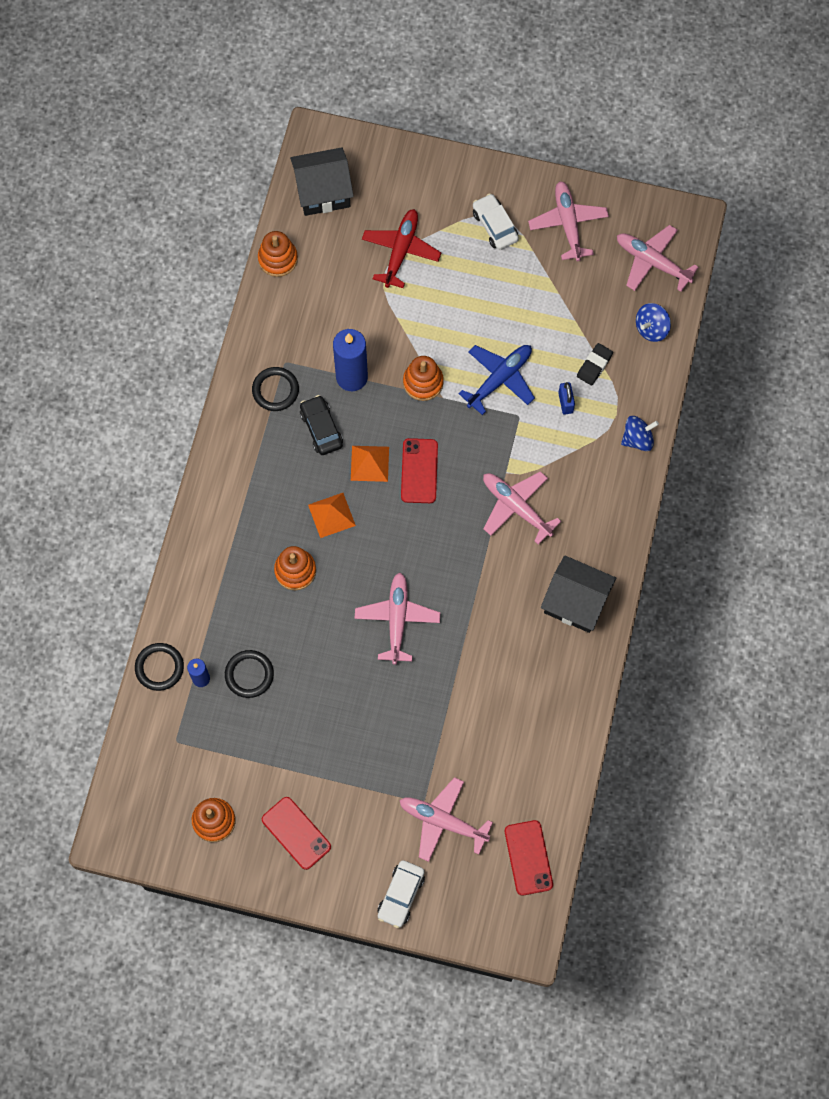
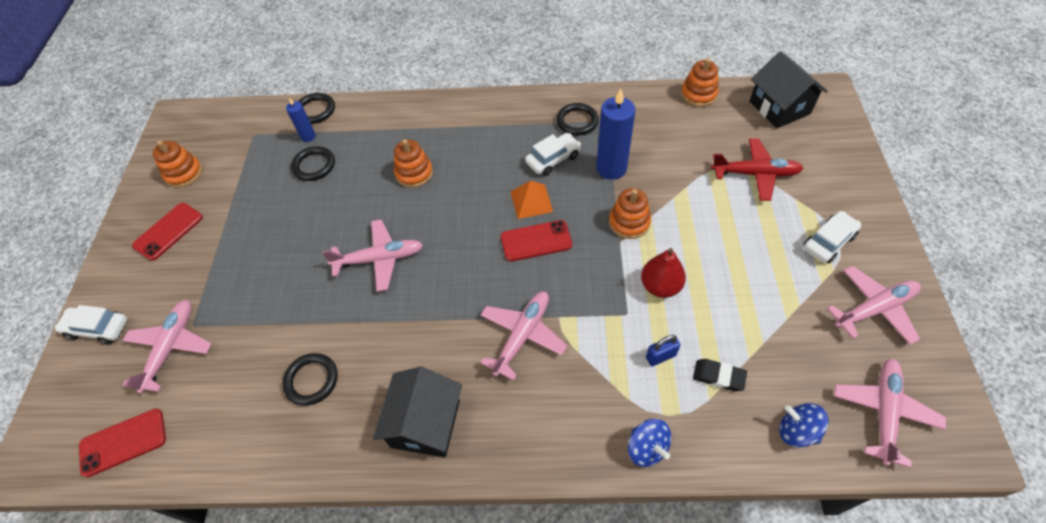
camera: 80 degrees right, 15 degrees down
(321, 429) = (553, 159): black car -> white car
(331, 515) = (472, 186): orange pyramid -> none
(499, 379) = (660, 286): blue plane -> red pear
(511, 693) = (311, 380): none -> black ring

